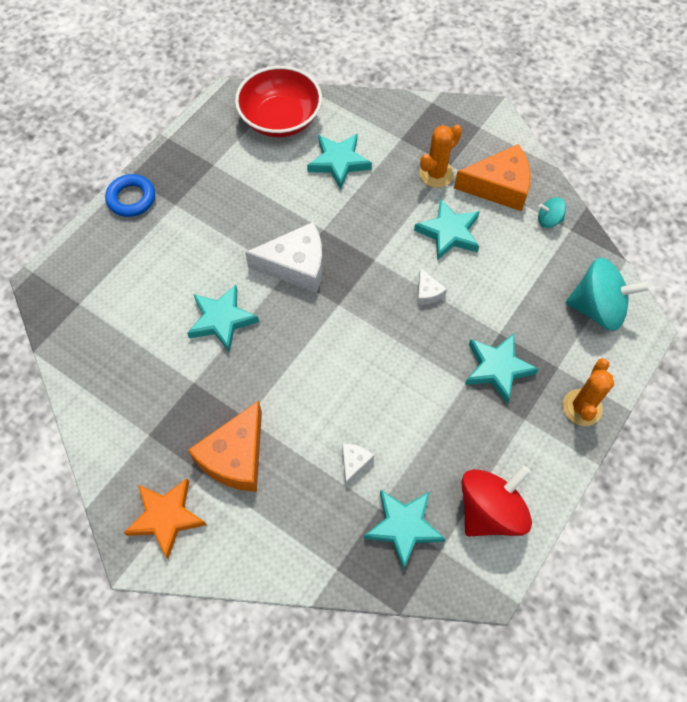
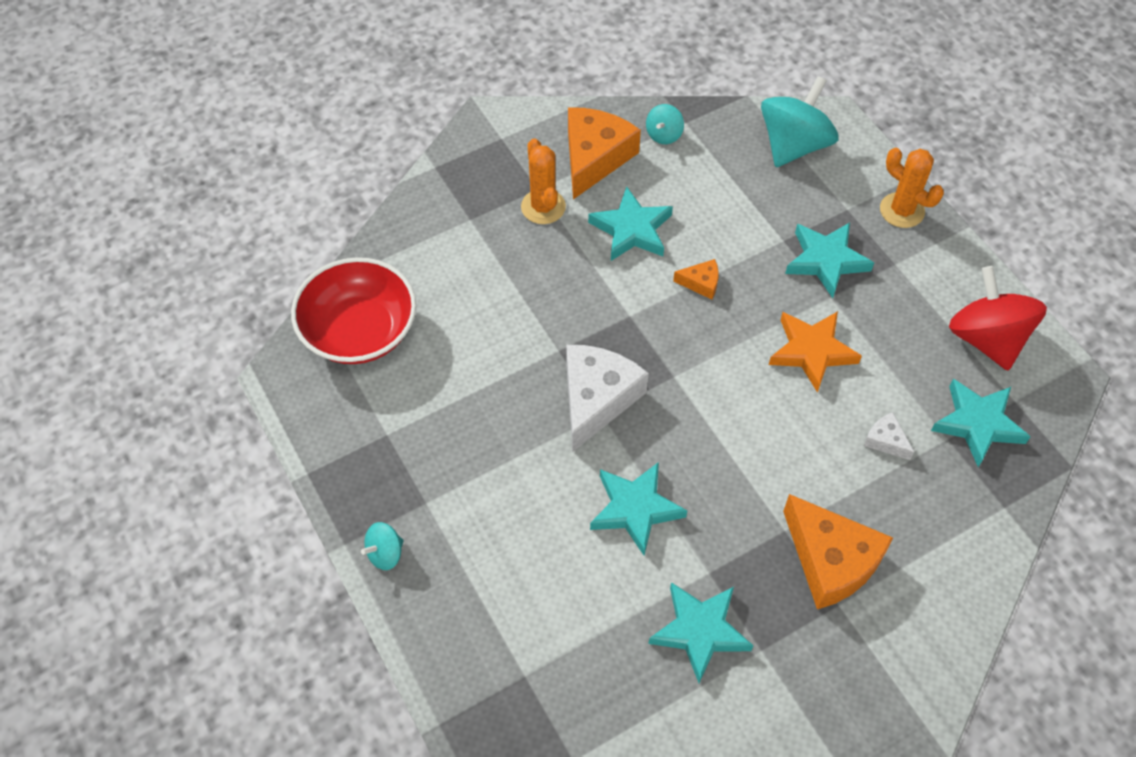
camera: 65 degrees left, 5 degrees down
(131, 198) = (385, 553): blue ring -> turquoise spinning top
(166, 517) = (881, 665): orange star -> orange star (811, 351)
(339, 162) = (468, 295): turquoise star -> turquoise star (700, 631)
(427, 292) = (701, 283): white cheese -> orange cheese

